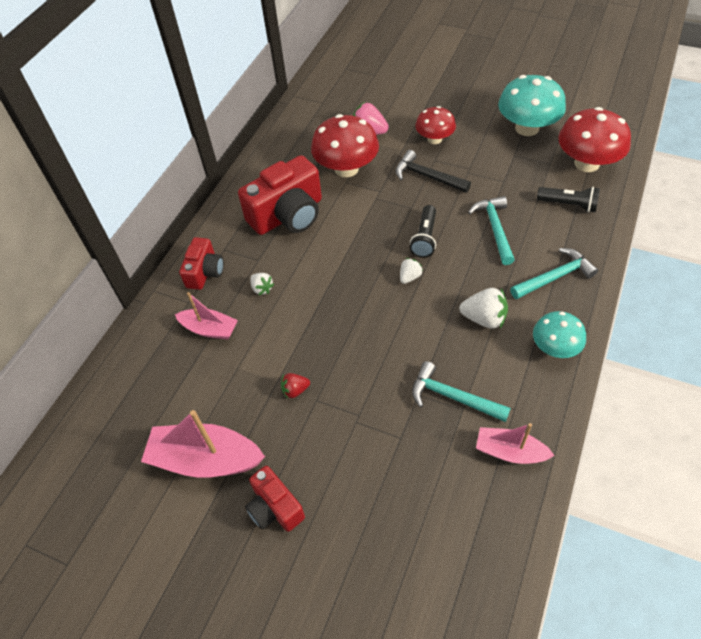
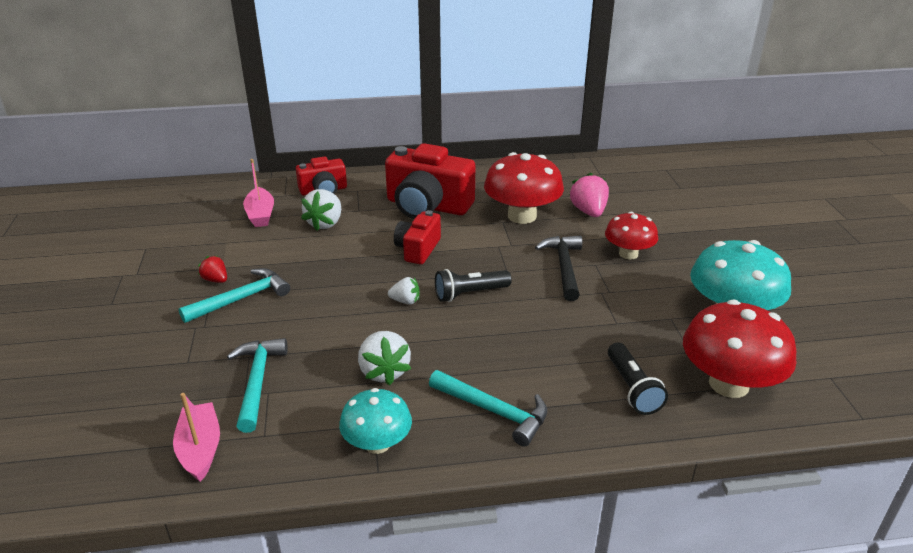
camera: 55 degrees right, 20 degrees down
(205, 460) = (119, 260): pink boat -> none
(262, 288) = (325, 223): white strawberry -> white strawberry, size x1.69
(275, 508) = (79, 312): red camera -> red camera (418, 249)
(495, 229) = (530, 339): turquoise hammer -> turquoise hammer (241, 299)

